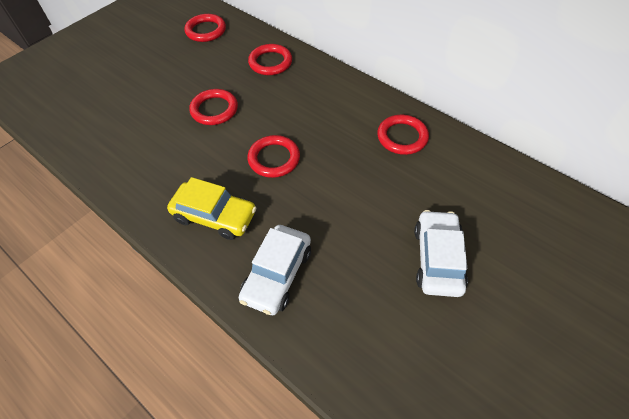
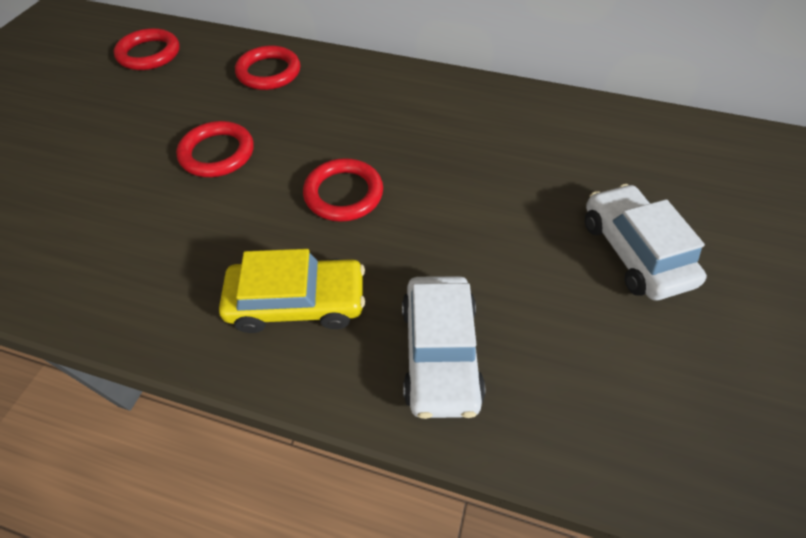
camera: 25 degrees left, 0 degrees up
(402, 137) = (497, 118): red ring -> none

